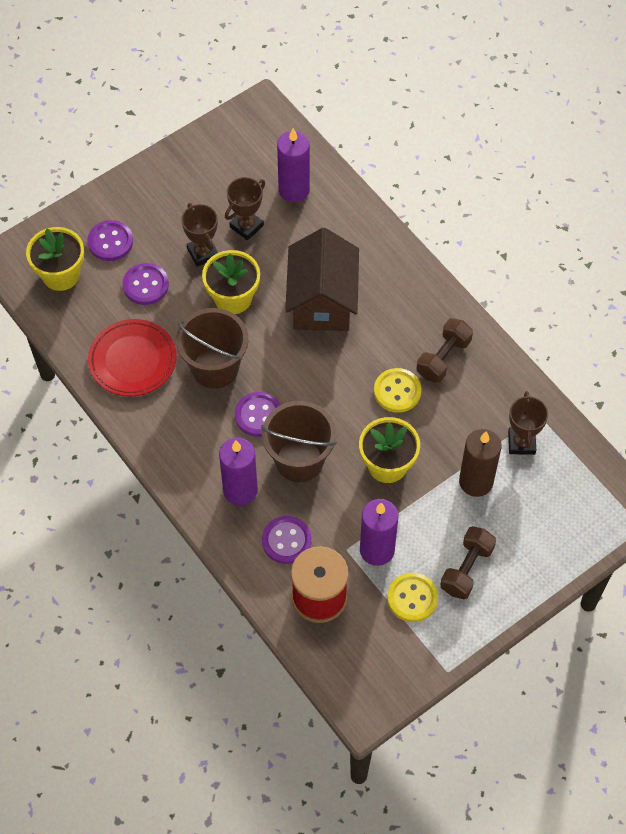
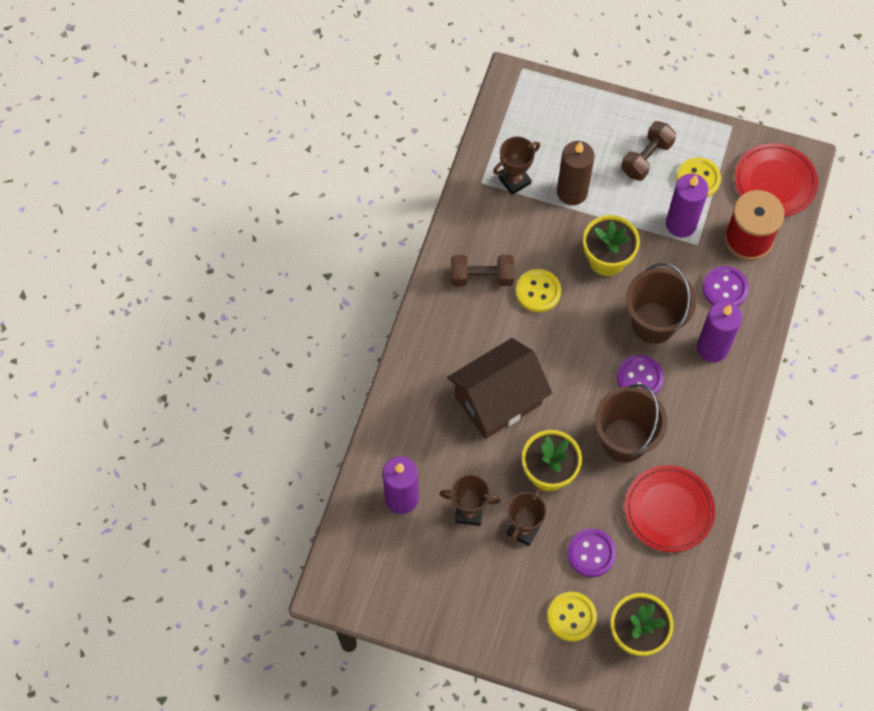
camera: 125 degrees left, 5 degrees up
(110, 242) = (571, 617): purple button -> yellow button
(359, 665) = (775, 182): none -> red plate
(466, 569) = (646, 158): brown dumbbell -> brown dumbbell turned 45 degrees counterclockwise

